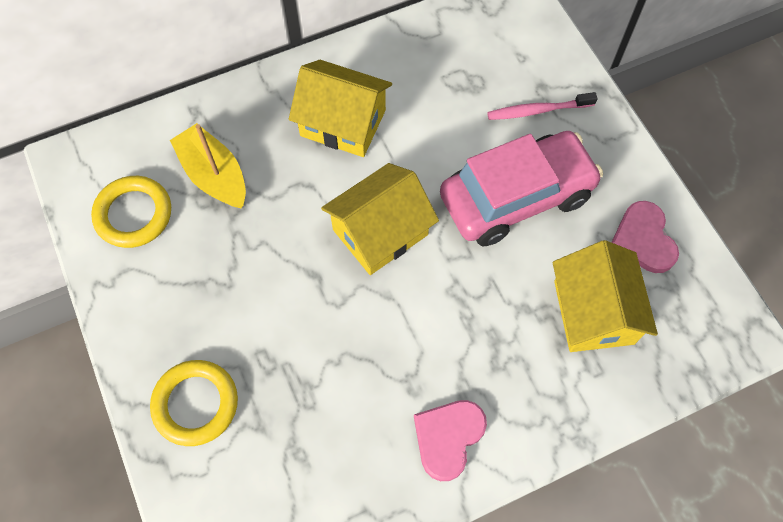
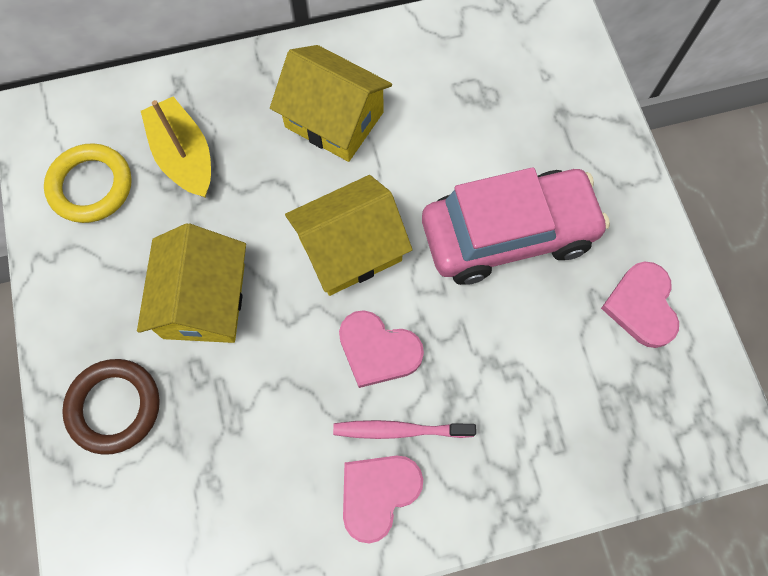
camera: 10 degrees right, 5 degrees up
(195, 404) = (114, 407): yellow ring -> brown ring
(423, 315) = (378, 350): none -> pink heart
(537, 110) = (551, 139): pink toothbrush -> pink toothbrush (399, 430)
(593, 312) = (568, 380): yellow house -> yellow house (204, 301)

